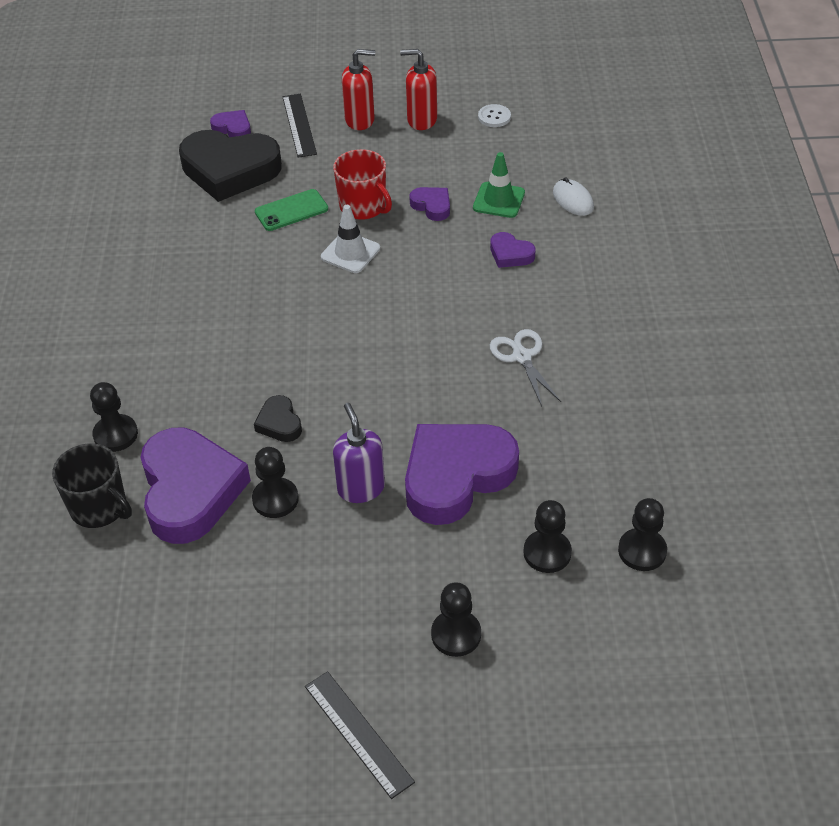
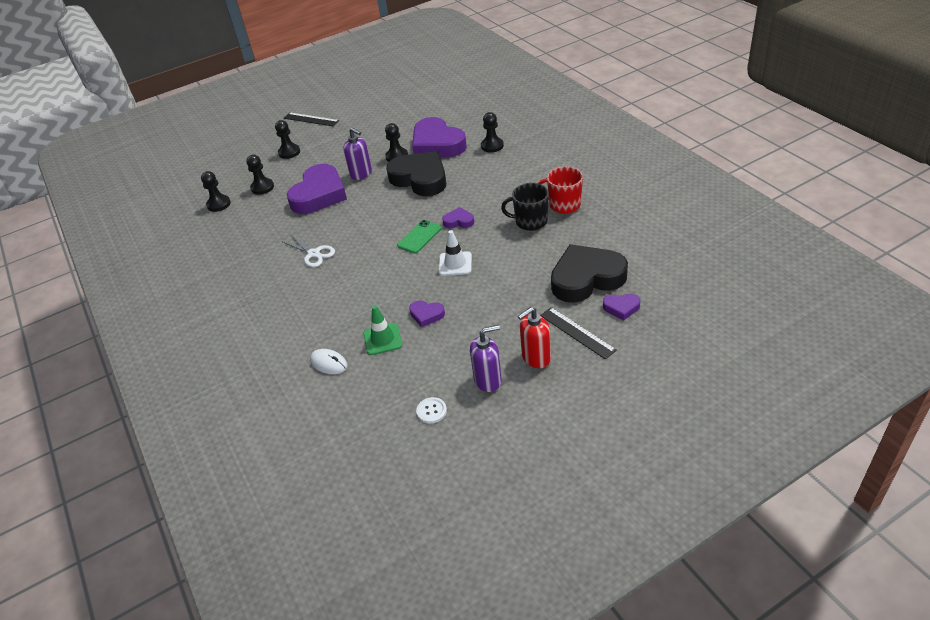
camera: 155 degrees right, 5 degrees down
(99, 507) = (469, 126): black mug -> black mug (530, 221)
(279, 423) = (420, 178): black heart -> black heart, size x2.25
(291, 210) = (517, 271): green phone -> green phone (419, 237)
(363, 206) = (472, 294): red mug -> red mug (564, 205)
(421, 120) = (488, 380): red soap dispenser -> purple soap dispenser
(510, 254) = (352, 306): purple heart -> purple heart (459, 221)

